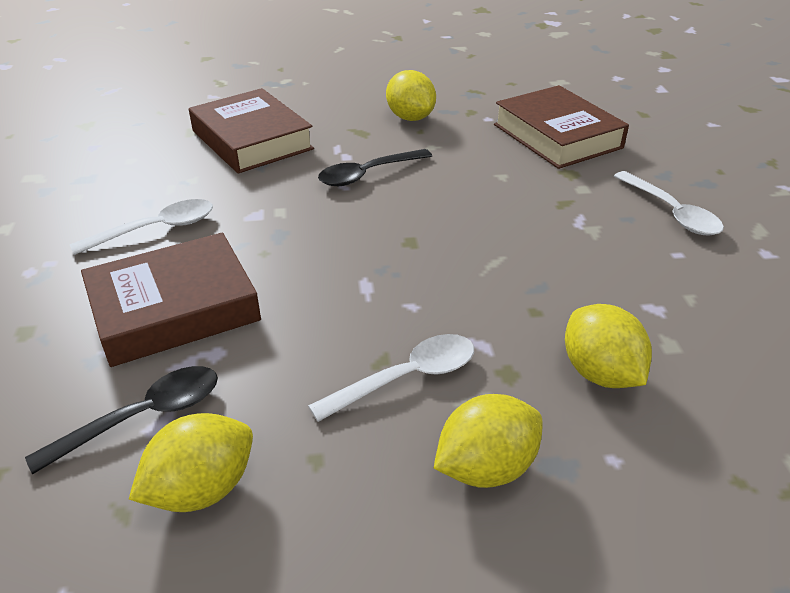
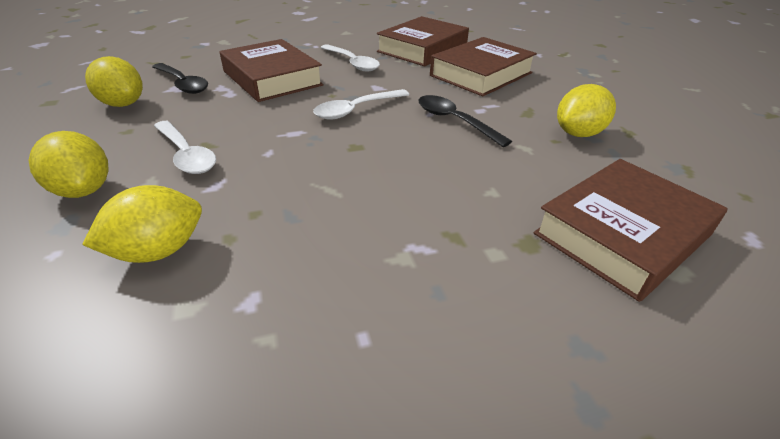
camera: 80 degrees right, 0 degrees up
(138, 167) = (422, 49): none -> brown book
(671, 212) = (470, 342): white spoon -> white spoon (356, 110)

